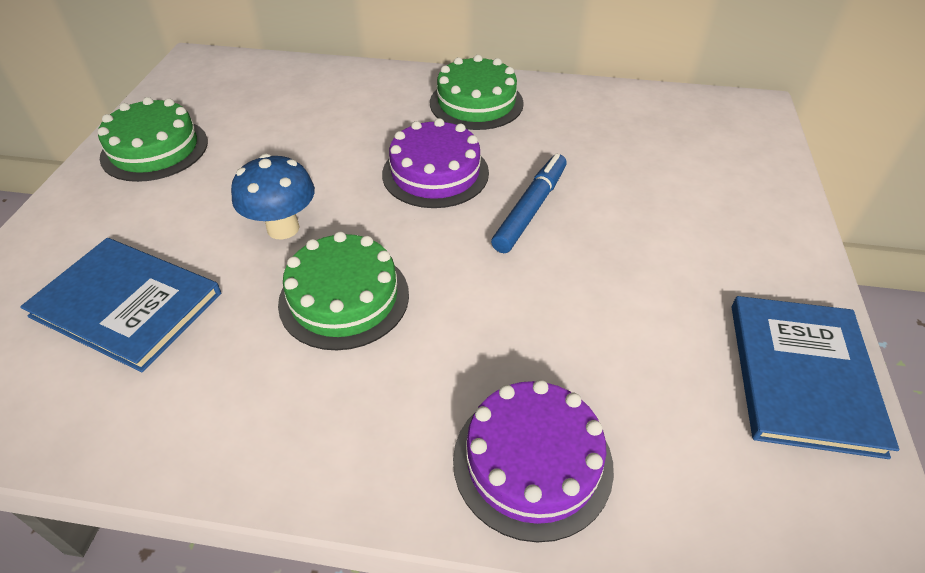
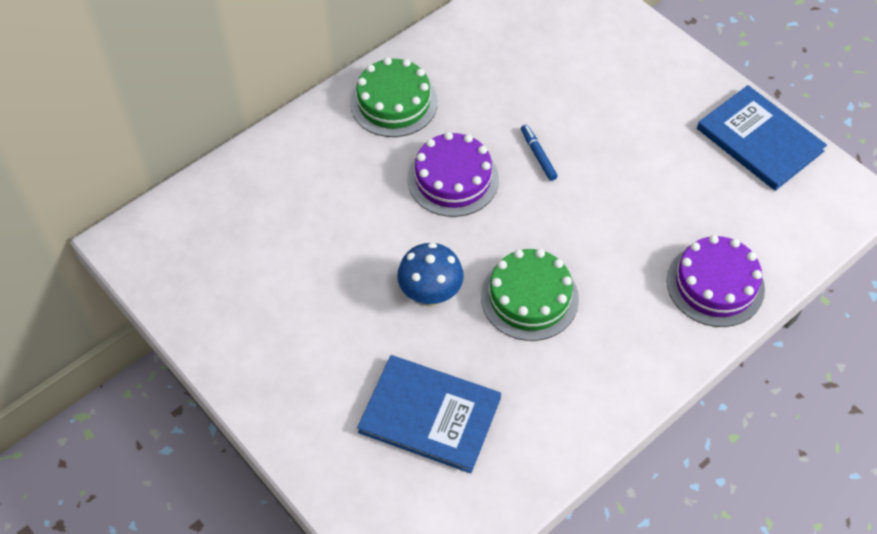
camera: 50 degrees left, 10 degrees up
(127, 304) = (430, 415): blue book -> blue book turned 45 degrees clockwise
(155, 149) = (249, 328): green cake -> none
(531, 209) = (538, 155): blue marker -> blue marker, size x0.59

